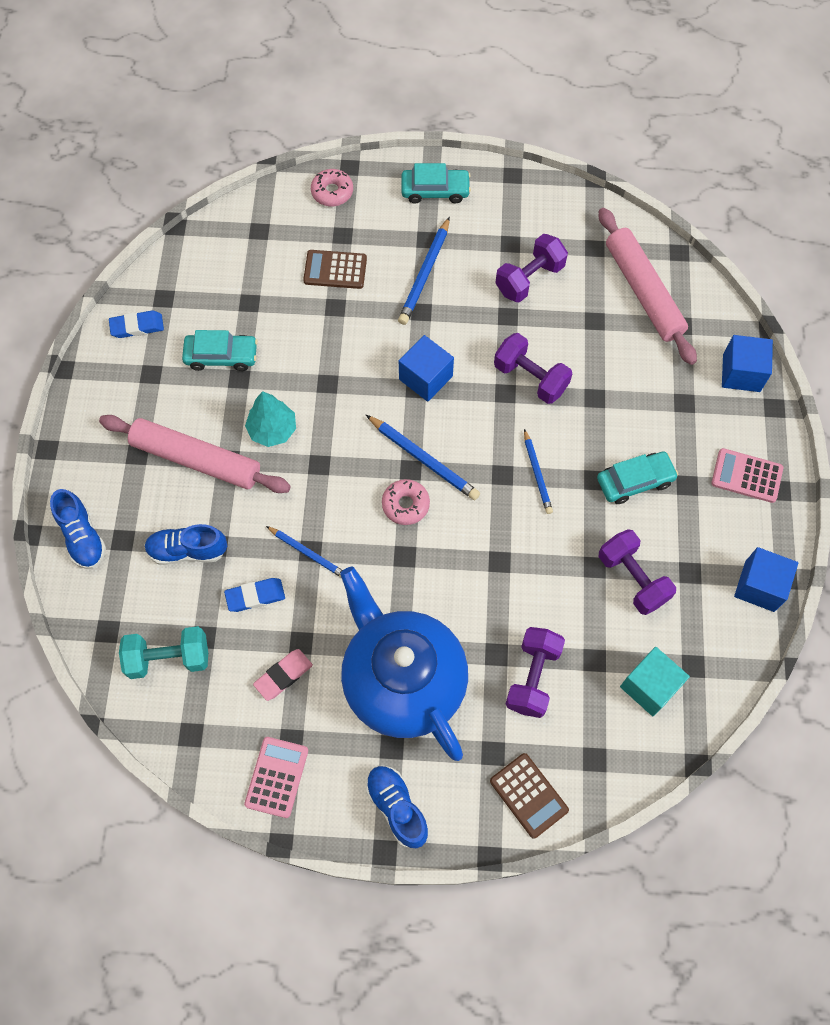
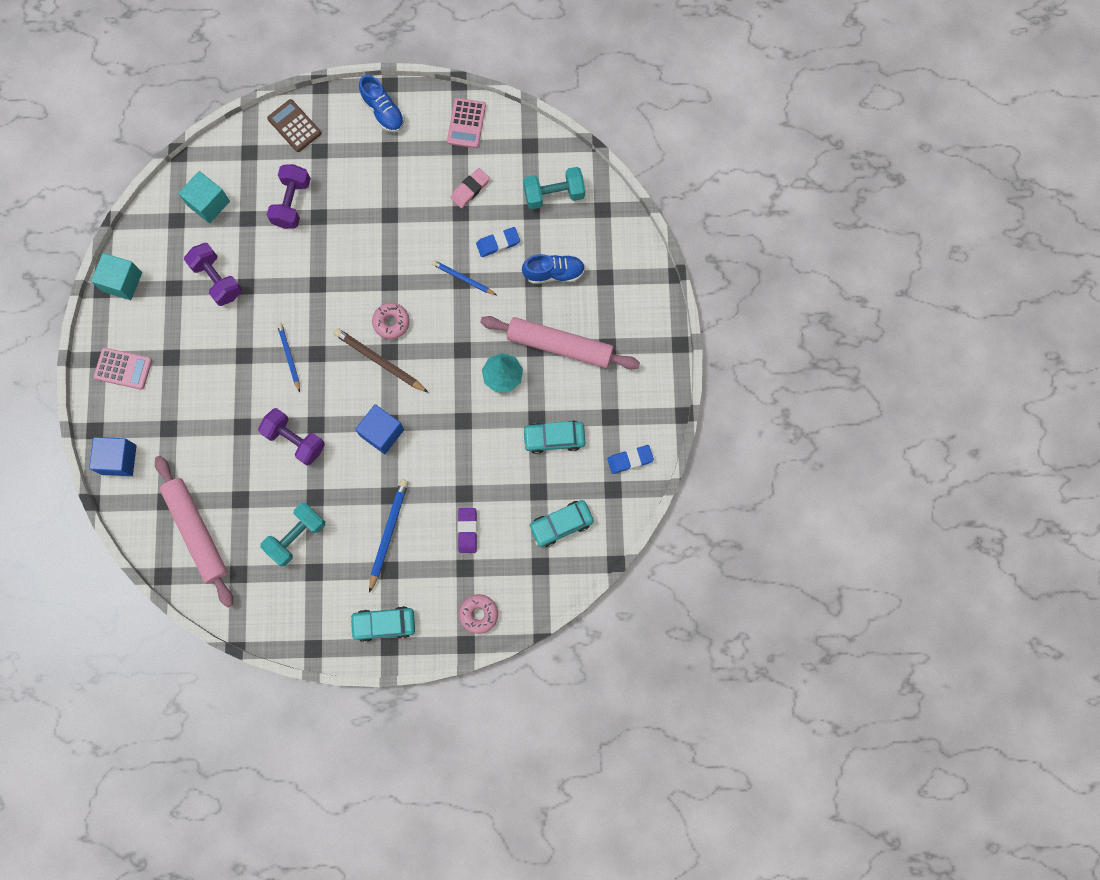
camera: 175 degrees right, 10 degrees up
(82, 537) = (635, 277): blue shoe -> none
(335, 270) = (467, 531): brown calculator -> purple eraser
(402, 680) = (385, 193): blue teapot -> none
(424, 459) = (379, 361): blue pencil -> brown pencil
(529, 279) = (296, 536): purple dumbbell -> turquoise dumbbell
(635, 481) = (212, 357): turquoise car -> turquoise car (561, 524)
(759, 586) = (122, 282): blue cube -> turquoise cube

